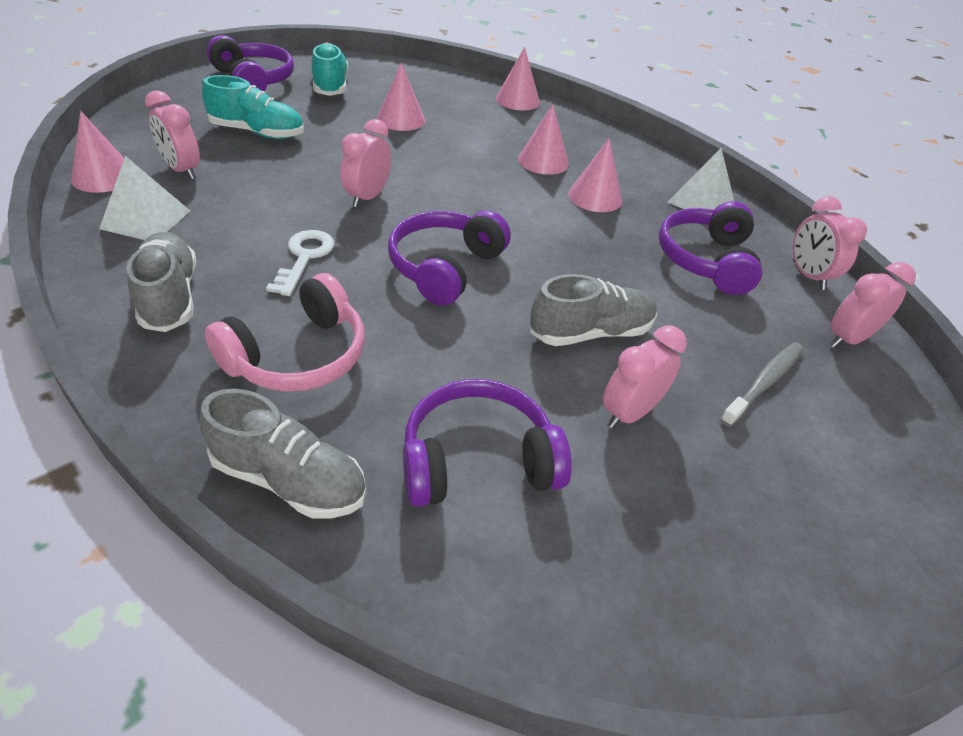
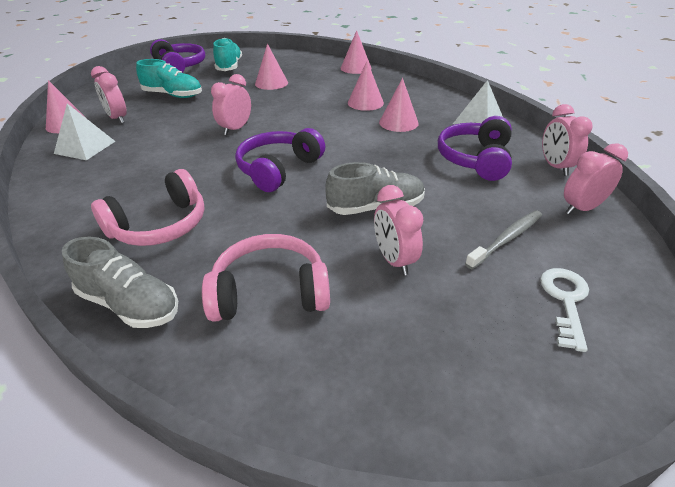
camera: 10 degrees right, 5 degrees down
(170, 296) = (85, 191): grey shoe -> none
(304, 257) = (182, 166): white key -> white key (565, 300)
(478, 460) = (270, 292): purple headphones -> pink headphones
(629, 413) = (394, 260): pink clock -> pink clock turned 75 degrees counterclockwise

